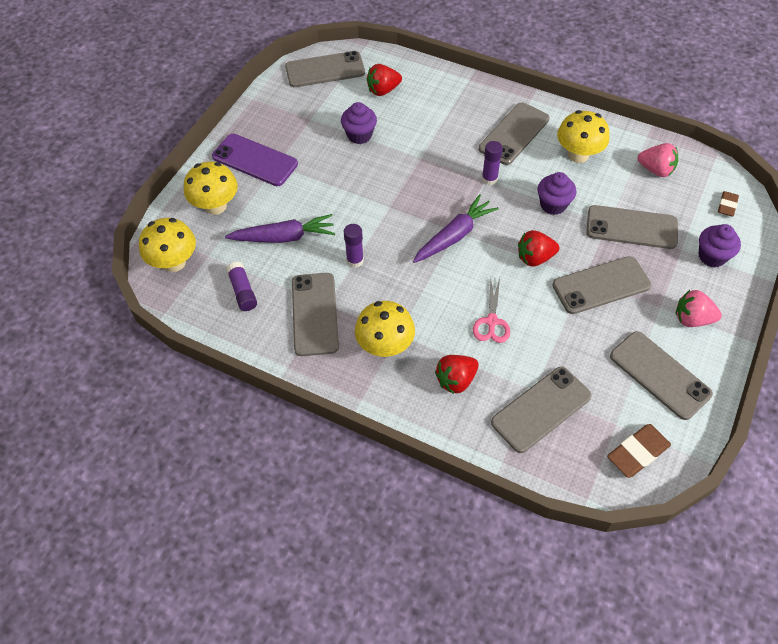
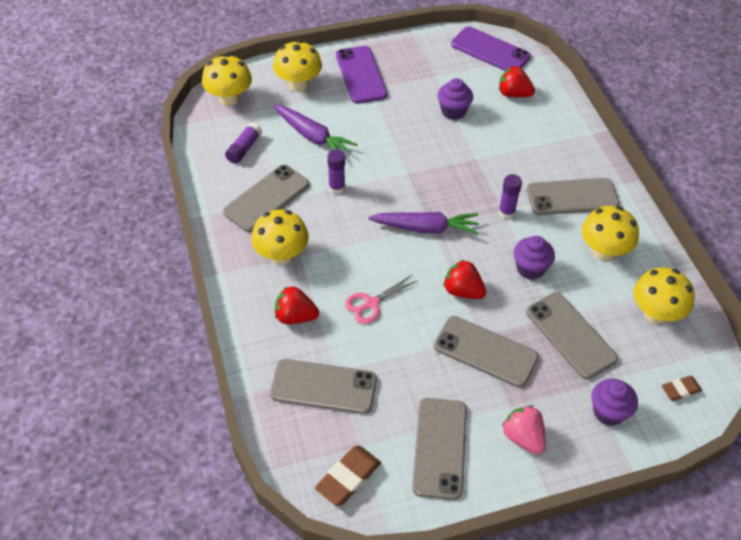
camera: 45 degrees right, 5 degrees down
(325, 70) = (490, 51): grey phone -> purple phone
(637, 452) = (348, 478): brown eraser -> brown eraser turned 60 degrees counterclockwise
(656, 170) = (655, 314): pink strawberry -> yellow mushroom

